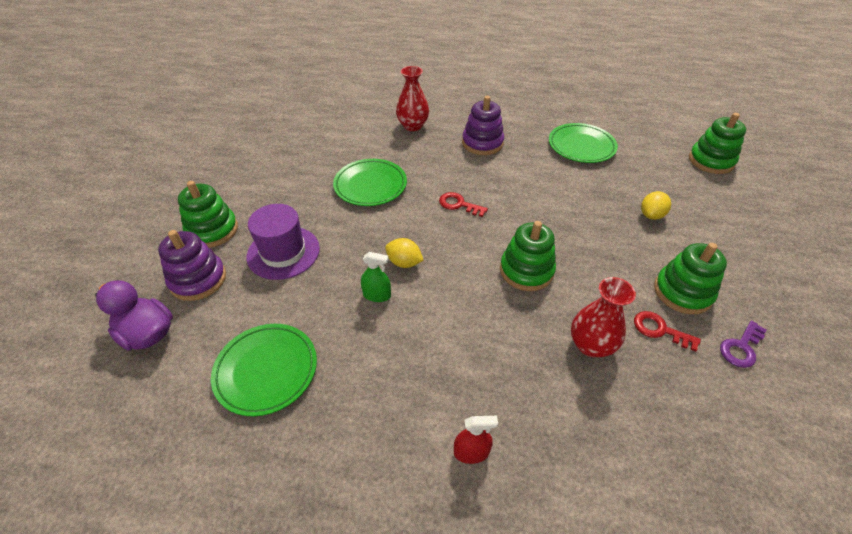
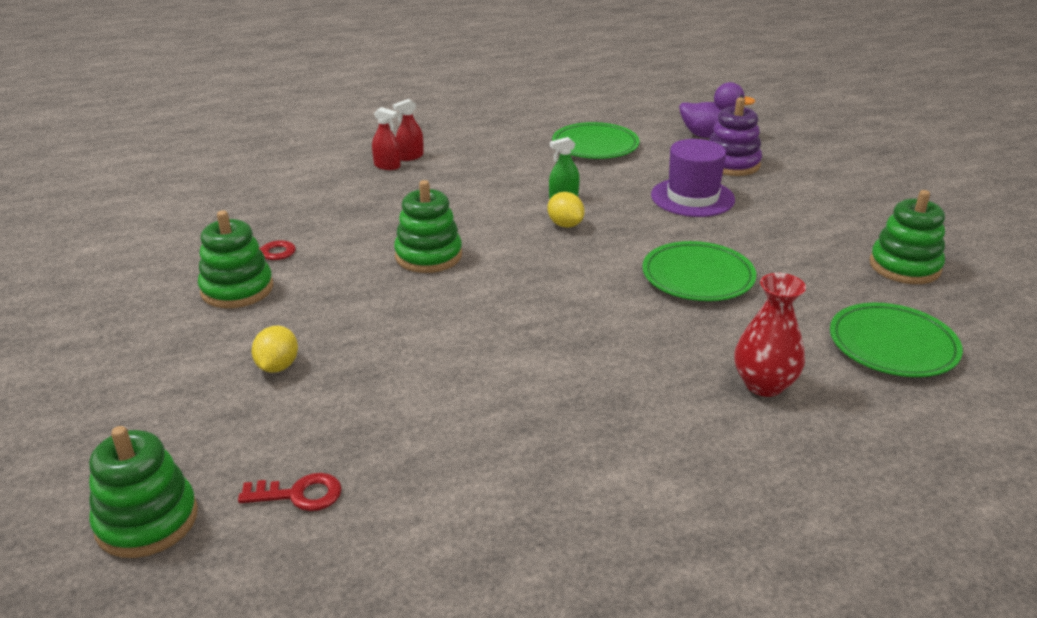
camera: 150 degrees right, 15 degrees down
(212, 230) = (787, 191): green stacking toy -> green stacking toy (904, 266)
(404, 262) = (565, 225): yellow lemon -> yellow lemon turned 60 degrees clockwise
(458, 204) = (561, 293): red key -> red key (299, 494)
(482, 143) = (613, 395): purple stacking toy -> none
(507, 441) = (387, 166): none -> red spray bottle
(581, 146) = (429, 457): green plate -> green plate (892, 346)
(590, 345) = (336, 224): red vase -> none
(741, 347) = (178, 263): purple key -> none

